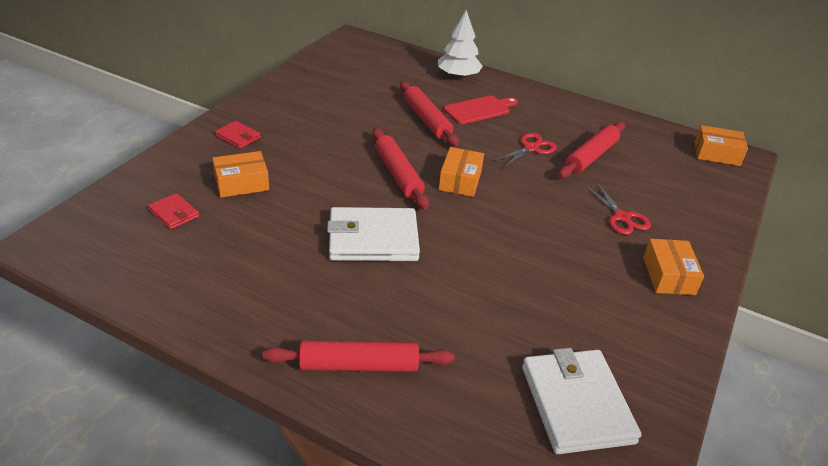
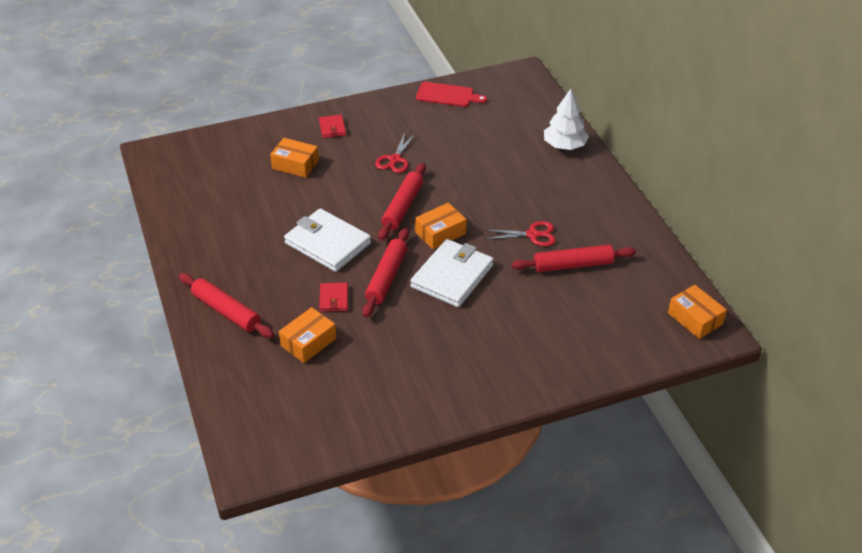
camera: 45 degrees right, 5 degrees up
(174, 213) = (235, 167): red wallet -> red wallet (334, 299)
(426, 120) = (482, 174): red rolling pin -> red rolling pin (386, 278)
(479, 110) = (538, 183): red cutting board -> red cutting board (447, 95)
(576, 404) = (312, 404): white wallet -> white wallet (452, 276)
(621, 217) = (521, 321): red scissors -> red scissors (395, 159)
(668, 276) = (490, 376): orange box -> orange box (308, 342)

